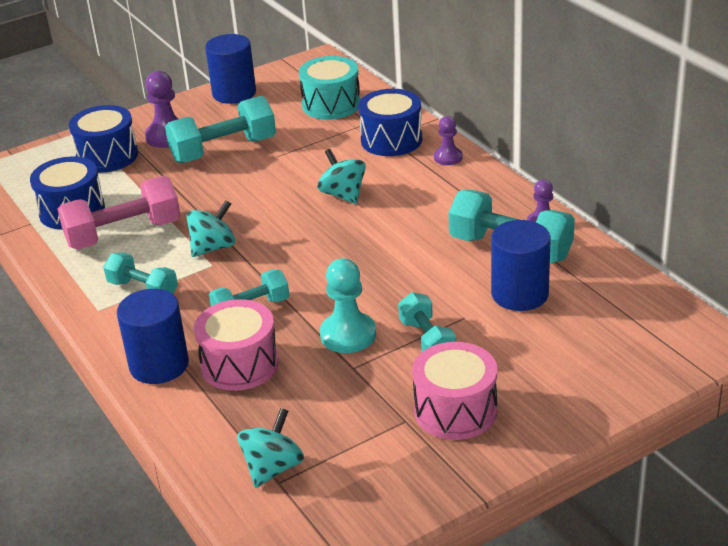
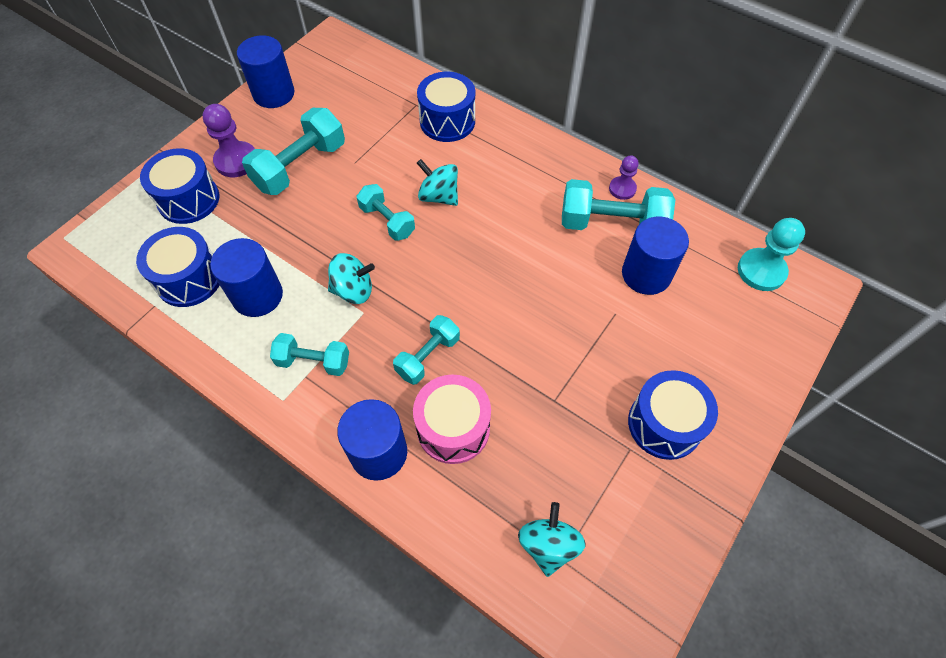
camera: 25 degrees left, 25 degrees up
(124, 234) = (257, 296): pink dumbbell -> blue cylinder
(213, 247) = (353, 290): turquoise spinning top -> turquoise spinning top turned 60 degrees clockwise
(331, 104) = (372, 90): turquoise drum -> none
(348, 335) = (530, 363): turquoise pawn -> turquoise pawn (761, 271)
(427, 340) = (600, 350): turquoise dumbbell -> turquoise dumbbell (387, 221)
(448, 157) = (506, 131): purple pawn -> none
(455, 410) = (664, 424): pink drum -> blue drum

